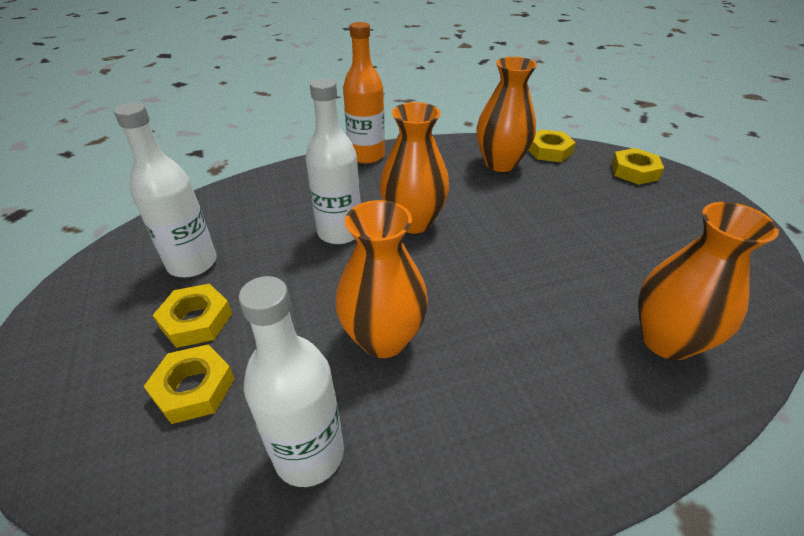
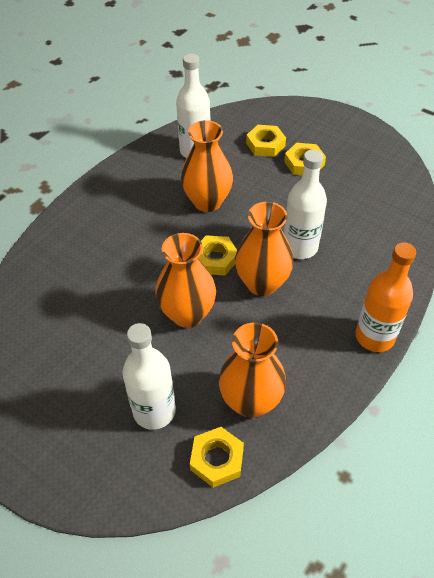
camera: 145 degrees right, 10 degrees up
(192, 263) = (352, 183): white bottle -> white bottle (154, 411)
(634, 171) = (114, 472): yellow nut -> yellow nut (215, 259)
(666, 340) = (57, 278): orange vase -> orange vase (187, 314)

